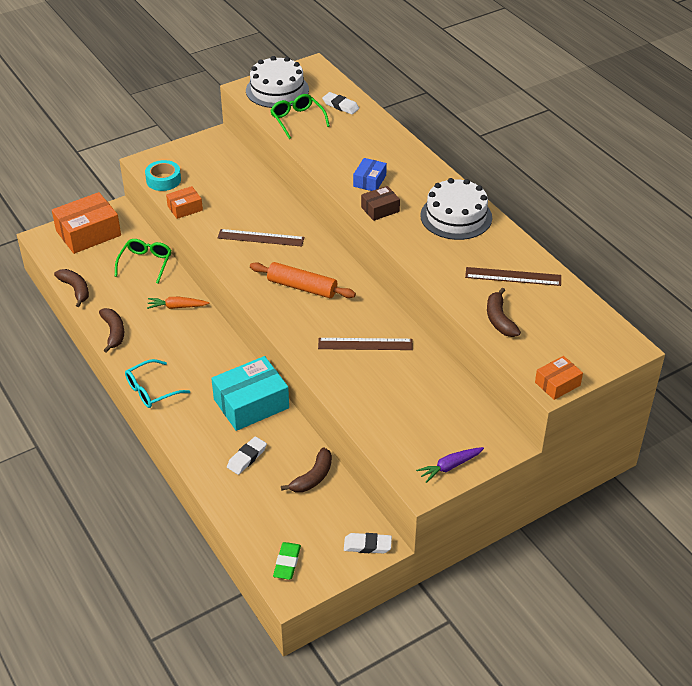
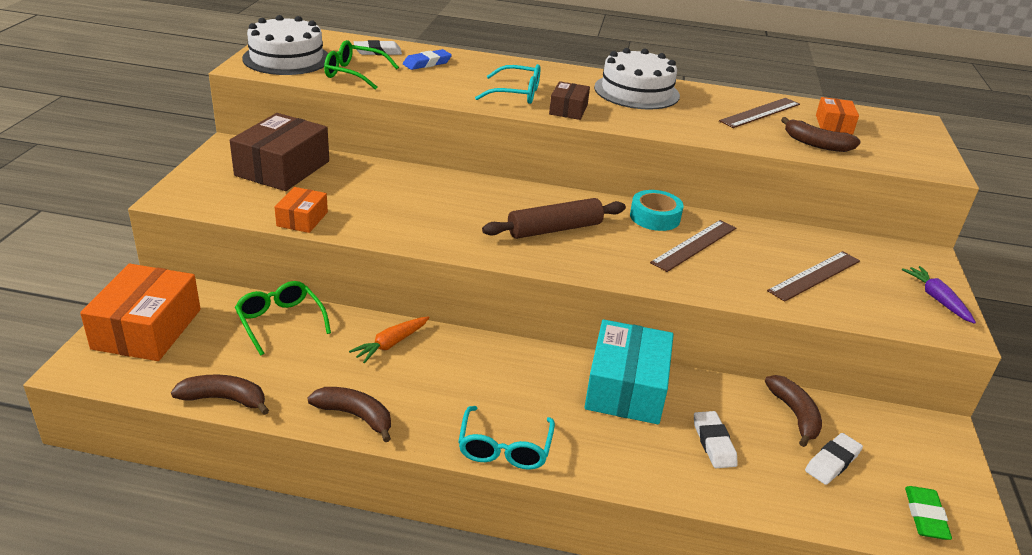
camera: 50 degrees left, 10 degrees down
(163, 180) = (228, 205): turquoise tape -> turquoise tape (655, 217)
(220, 168) = (282, 168): none -> brown box
(260, 238) = (436, 208): brown ruler -> brown ruler (814, 275)
(287, 563) = (925, 516): green eraser -> green eraser turned 45 degrees clockwise
(302, 287) = (554, 229): orange rolling pin -> brown rolling pin
(355, 129) = (427, 63): none -> blue eraser
(367, 545) = (938, 440): white eraser -> white eraser (832, 462)
(369, 181) = (516, 94): blue box -> turquoise glasses
(450, 467) = (937, 299): purple carrot -> purple carrot turned 150 degrees clockwise
(557, 384) = (941, 166): orange box -> orange box (833, 124)

